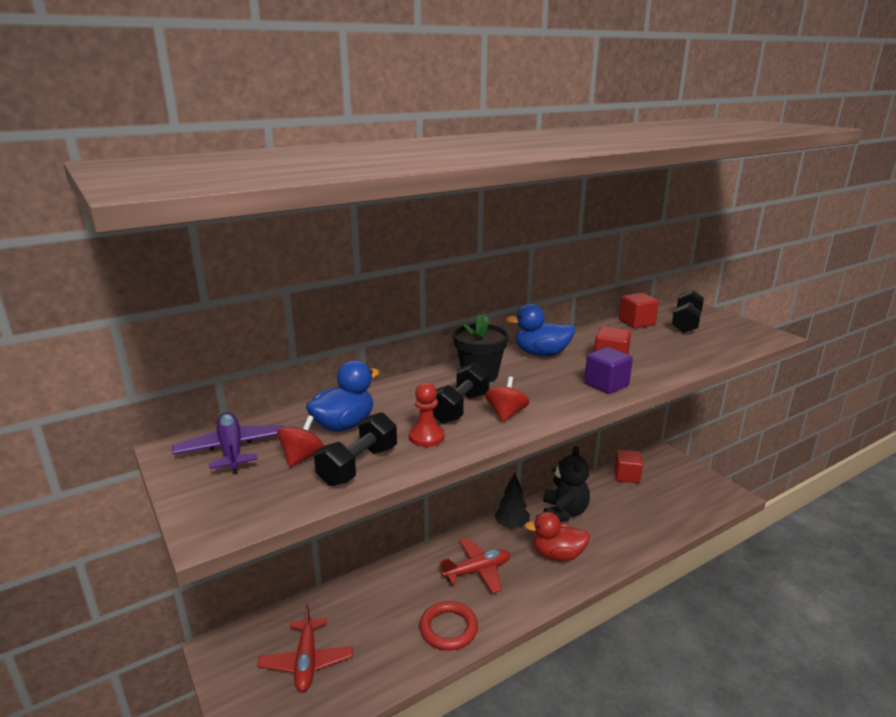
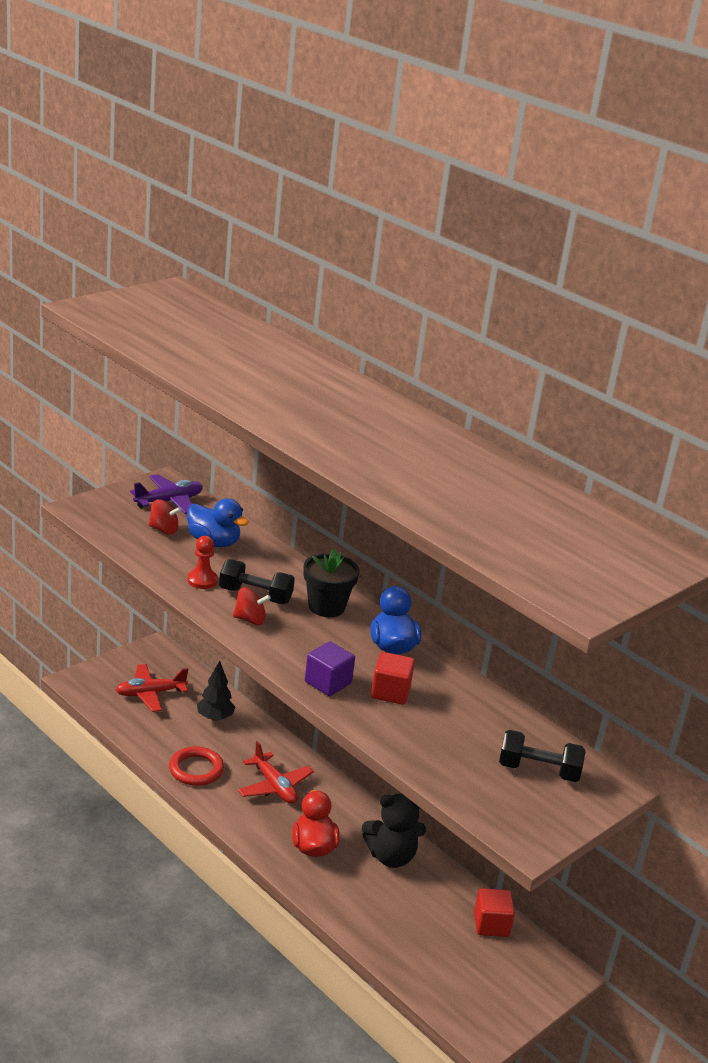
camera: 75 degrees right, 5 degrees up
(358, 466) = (155, 553): black dumbbell -> none
(511, 526) = (353, 812): black tree -> black tree (215, 718)
(636, 322) = (521, 727): red cube -> none

